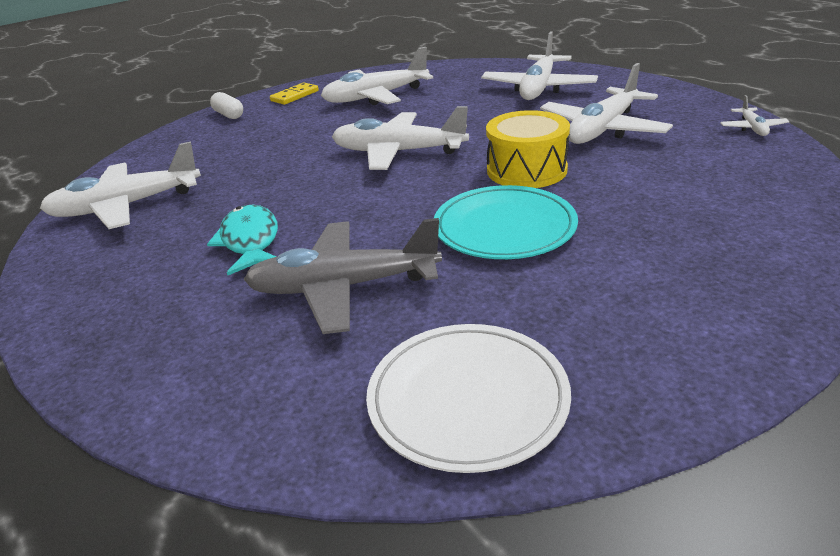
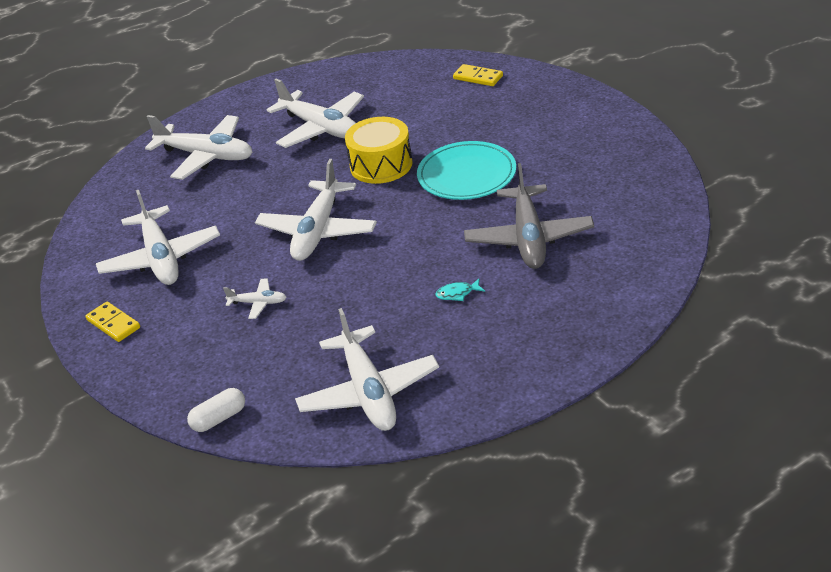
camera: 85 degrees left, 5 degrees up
(229, 115) = (146, 371): white capsule -> white capsule (219, 419)
(250, 241) = (457, 293): turquoise fish -> turquoise fish, size x0.49
(467, 399) = (635, 186): white plate -> none
(752, 128) = (351, 69): white plane -> white plane (258, 303)
(784, 215) = (478, 77): none -> yellow domino

